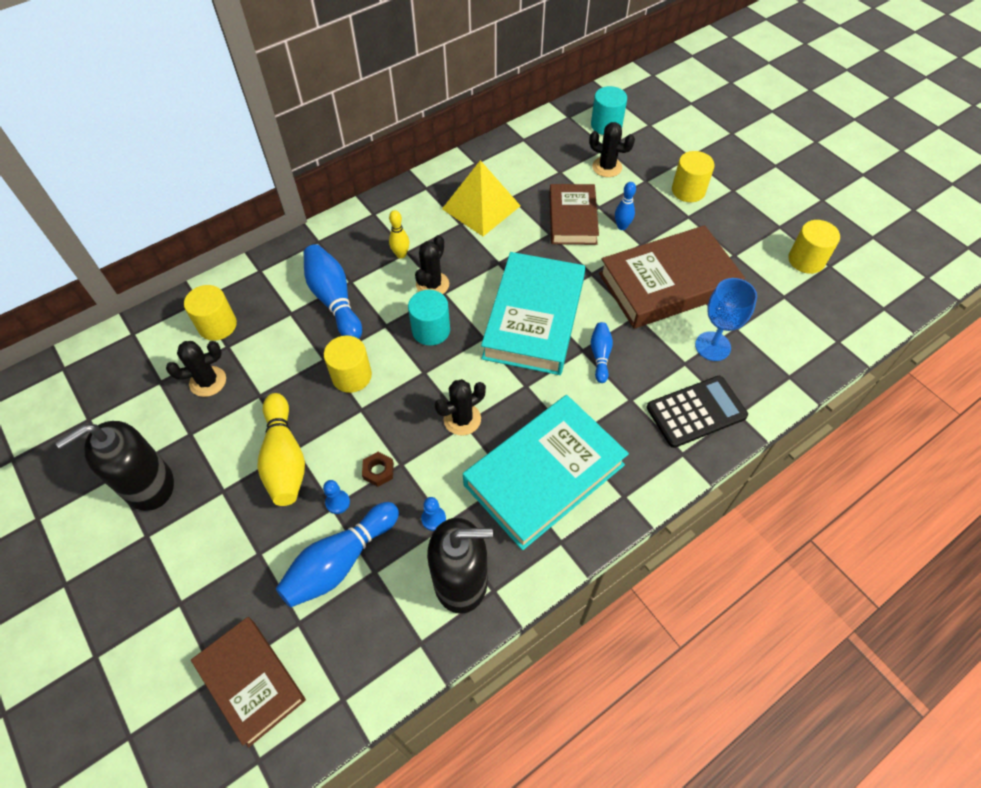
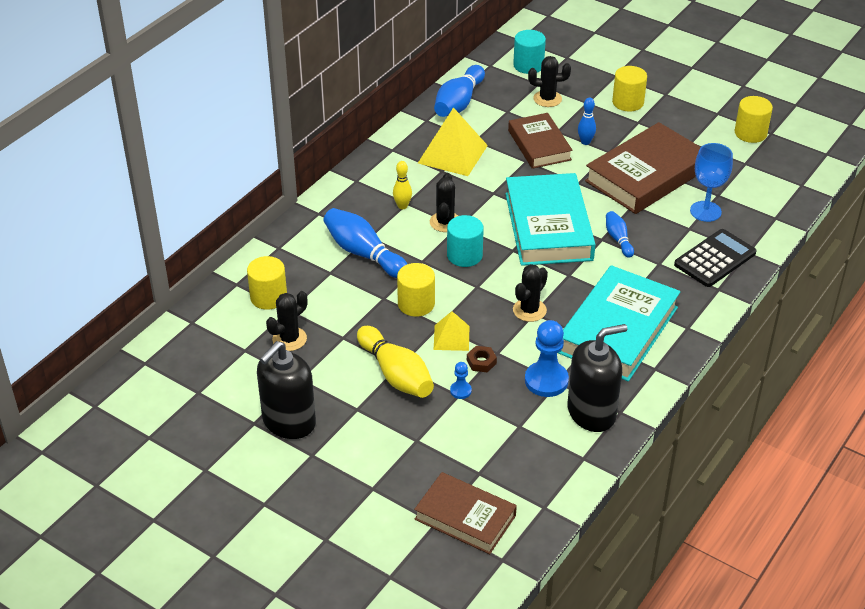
camera: 20 degrees left, 15 degrees down
(340, 561) = (487, 427): blue bowling pin -> blue bowling pin (459, 103)
(364, 429) = (451, 337): none -> yellow pyramid
(433, 519) = (546, 380): blue pawn -> blue pawn, size x2.04

